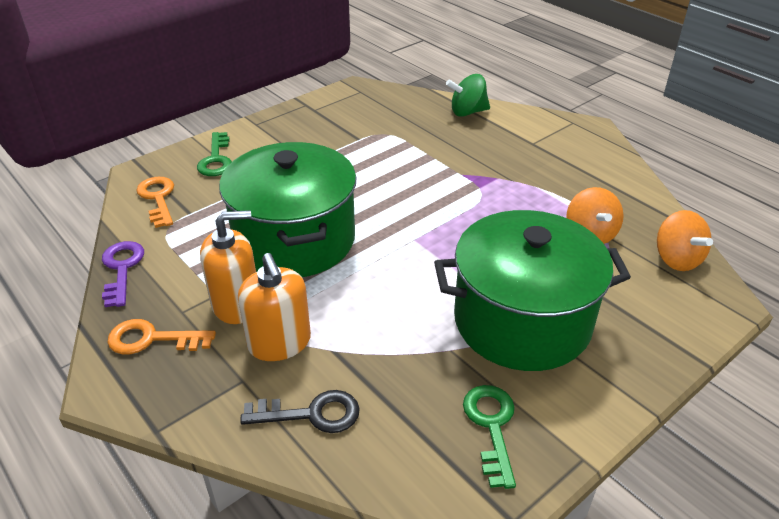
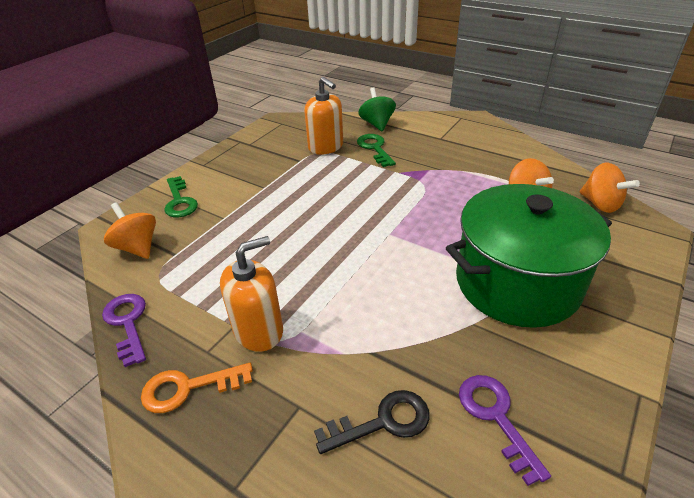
camera: 15 degrees left, 0 degrees up
(158, 198) = (137, 247): orange key -> orange spinning top
(279, 343) = (317, 358): orange soap dispenser -> orange soap dispenser (326, 147)
(295, 240) = (285, 257): green pot -> none
(421, 439) = (495, 417): none -> purple key
(467, 112) = (377, 124): green spinning top -> green spinning top turned 105 degrees clockwise
(491, 426) = (548, 386): green key -> green key (375, 148)

